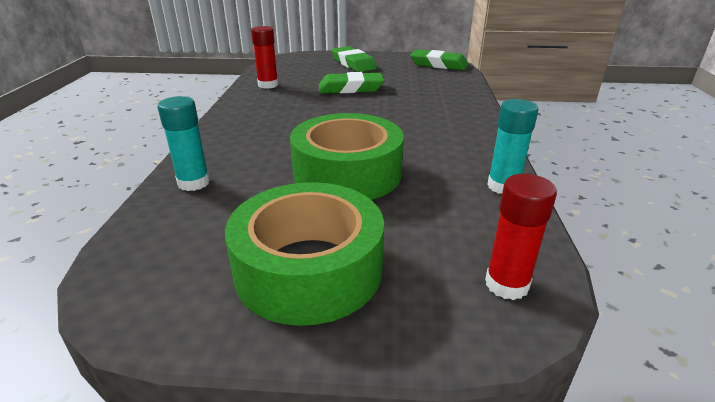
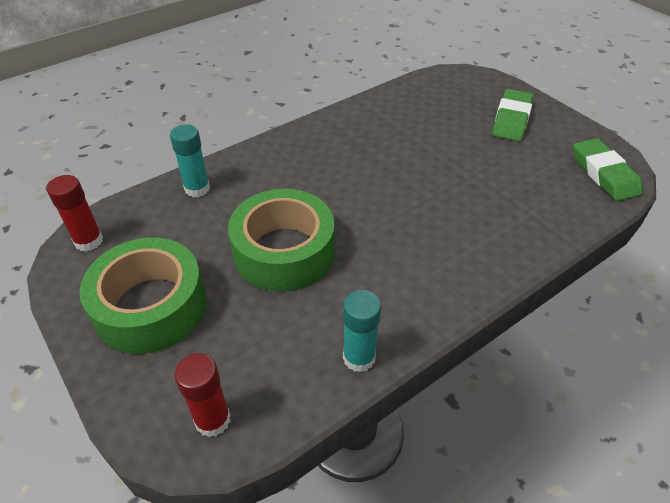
camera: 50 degrees right, 15 degrees up
(268, 85) = (387, 108): red glue stick -> red glue stick (89, 241)
(350, 88) = (446, 156): green eraser -> none

